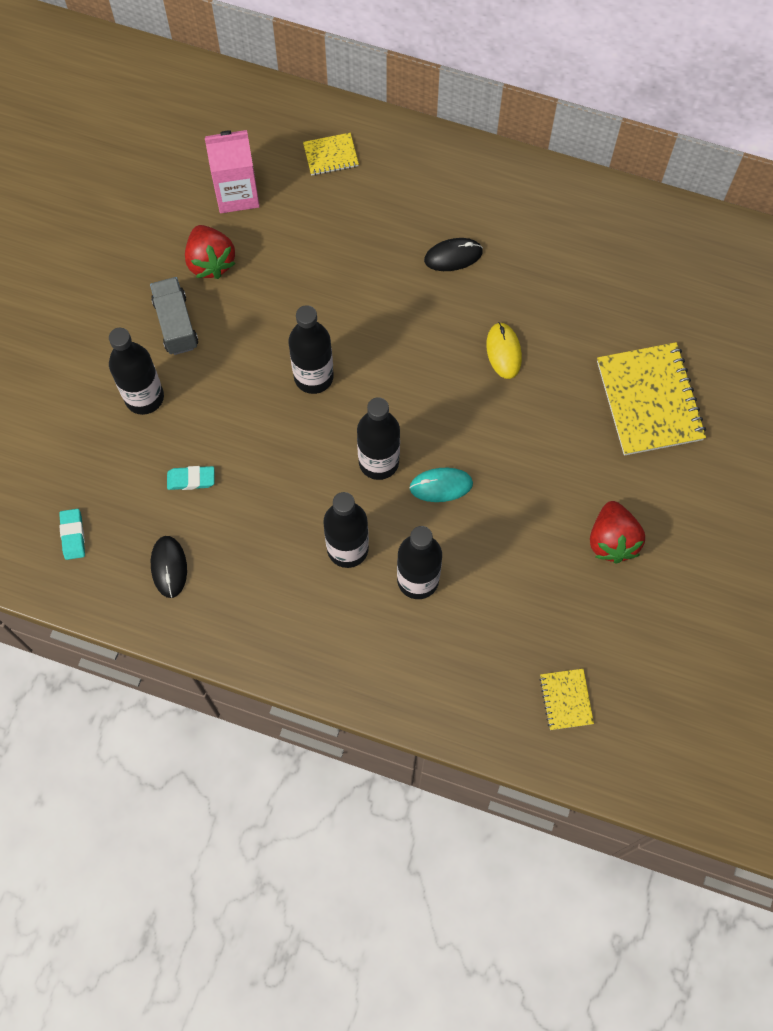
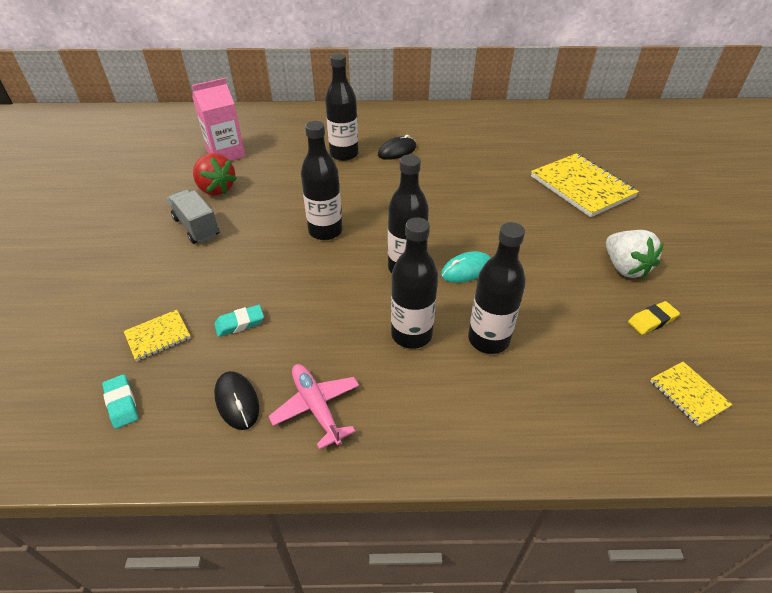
camera: 20 degrees left, 25 degrees down
(144, 397) = (179, 278): black bottle -> black bottle (344, 154)
(234, 597) = (316, 407): none -> pink plane
(331, 155) = (288, 126): yellow notebook -> yellow notebook (158, 336)
(503, 351) = (462, 186): yellow mouse -> none
(591, 614) = (652, 320): none -> yellow eraser
(612, 540) = (625, 267): red strawberry -> white strawberry

